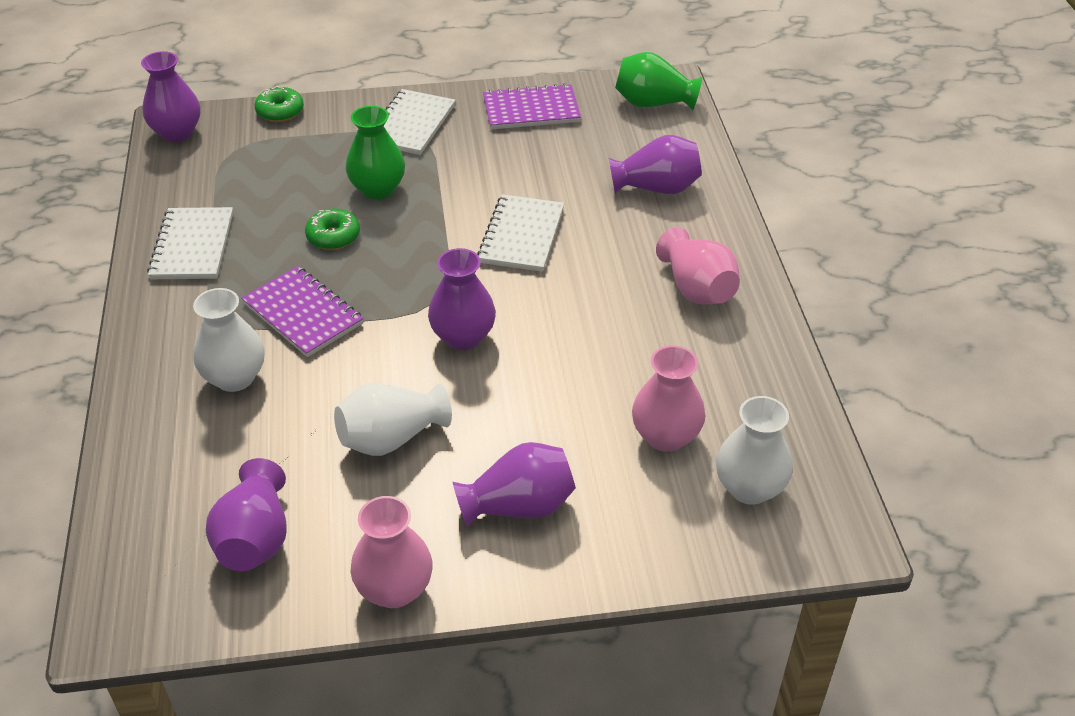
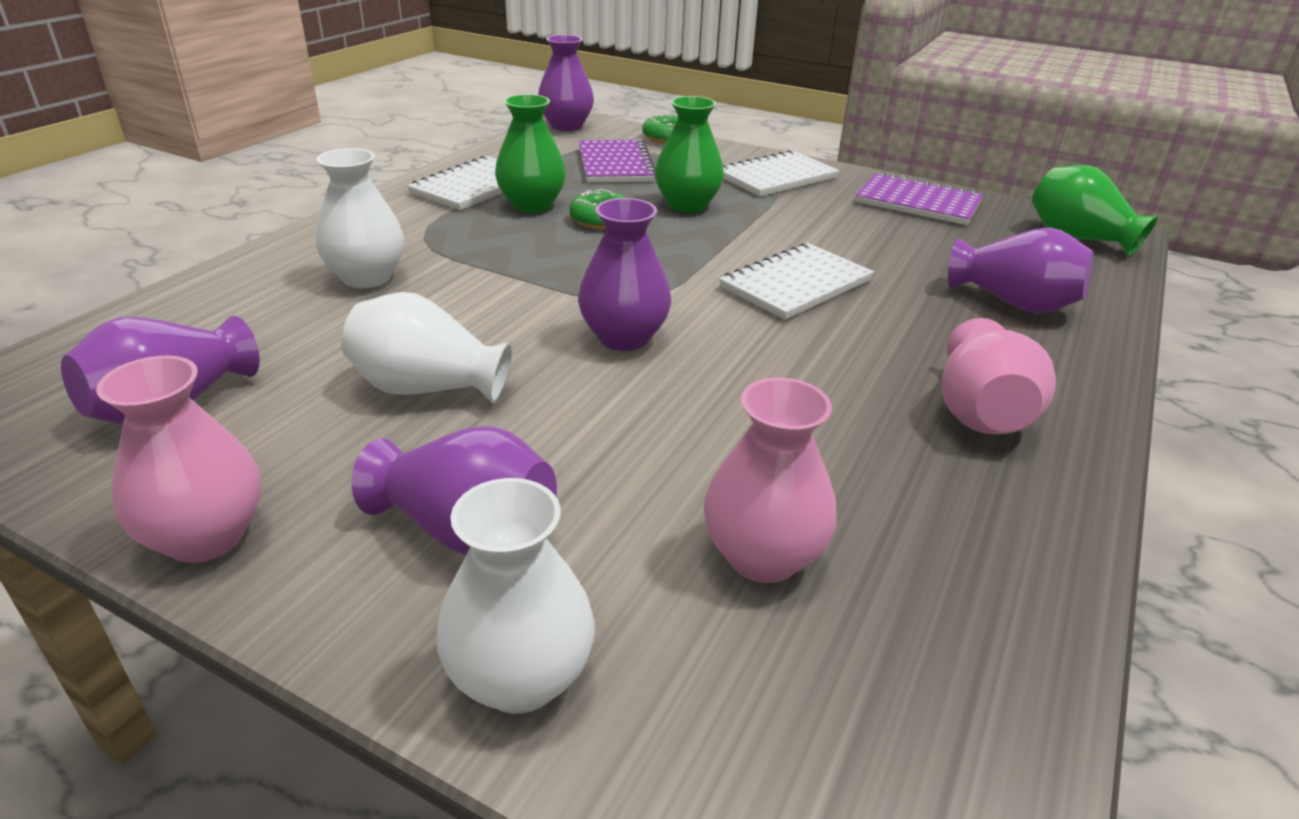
camera: 35 degrees right, 10 degrees down
(264, 245) = (532, 205): none -> green vase
(303, 314) = (494, 259): purple notebook -> purple notebook (615, 164)
(749, 488) = (832, 707): white vase -> white vase (520, 678)

